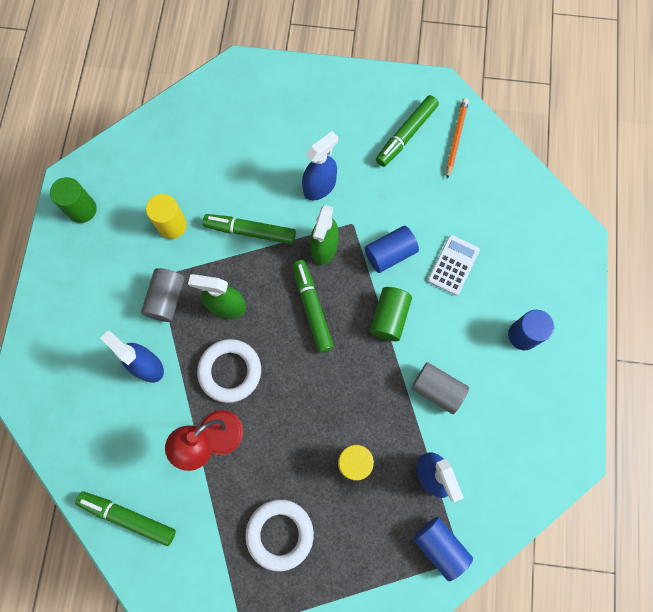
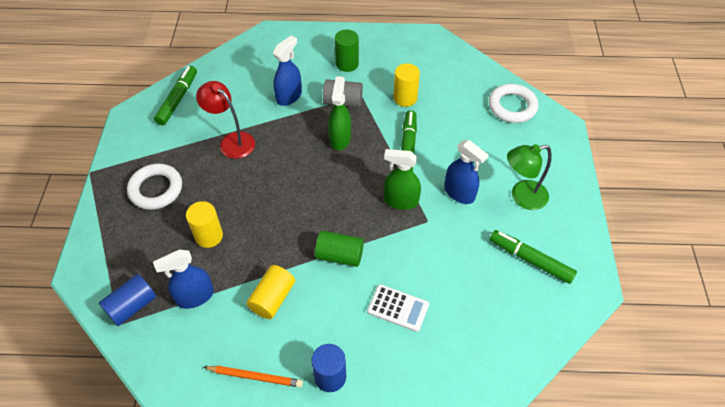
camera: 85 degrees right, 20 degrees down
(82, 209) = (409, 46): green cylinder -> green cylinder (347, 64)
(230, 371) = (286, 146): white ring -> white ring (512, 106)
(312, 308) = (344, 196): green marker -> none
(330, 127) = (522, 197): none -> green lamp
(390, 254) = (402, 252): blue cylinder -> none
(437, 389) = (273, 298): grey cylinder -> yellow cylinder
(456, 138) = (539, 306): orange pencil -> orange pencil (255, 377)

